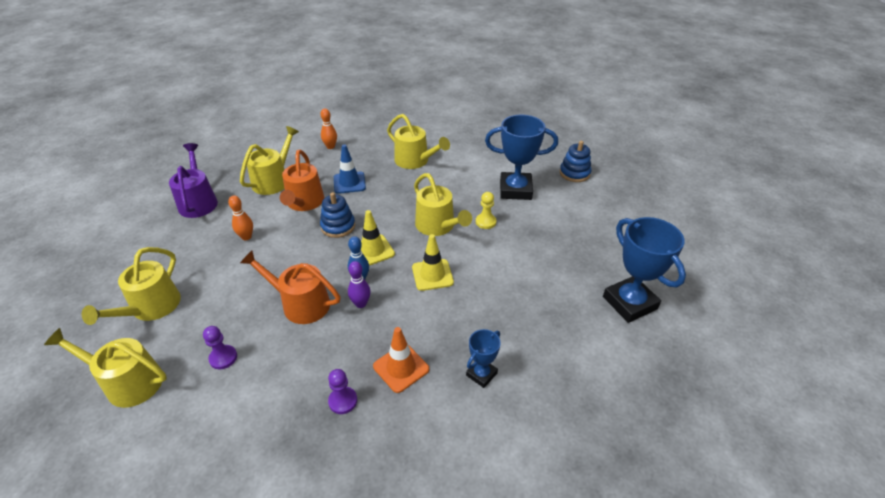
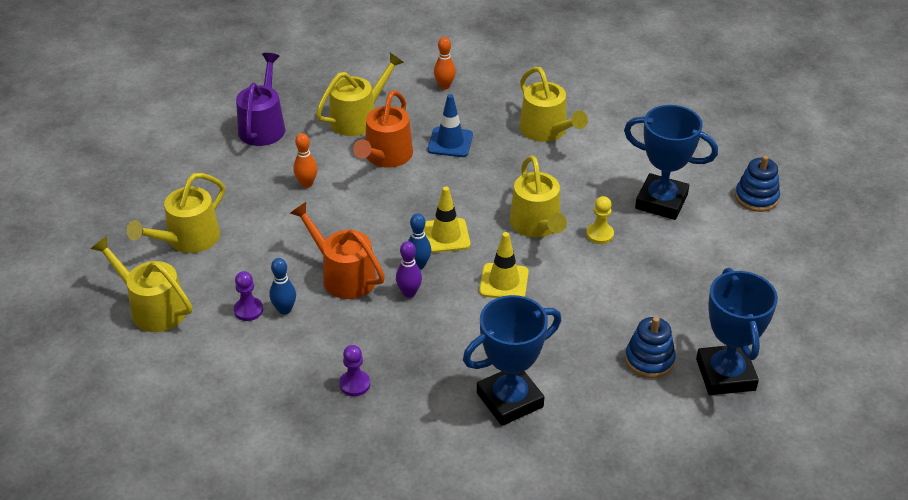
camera: 20 degrees right, 0 degrees up
(257, 348) = (284, 310): none -> blue bowling pin
(338, 226) = (416, 196): blue stacking toy -> blue stacking toy (649, 360)
(401, 368) = (426, 370): orange traffic cone -> none
(481, 374) = (509, 400): blue trophy -> blue trophy, size x1.91

